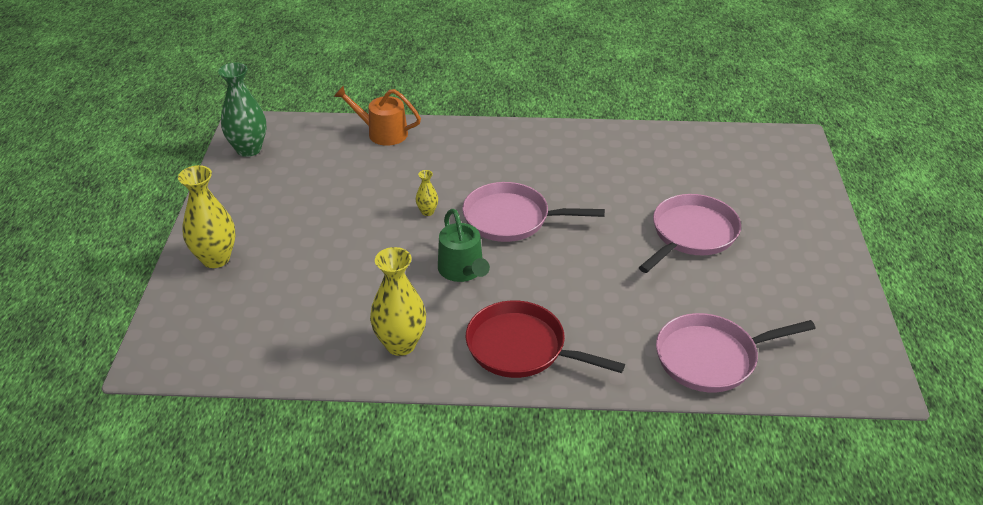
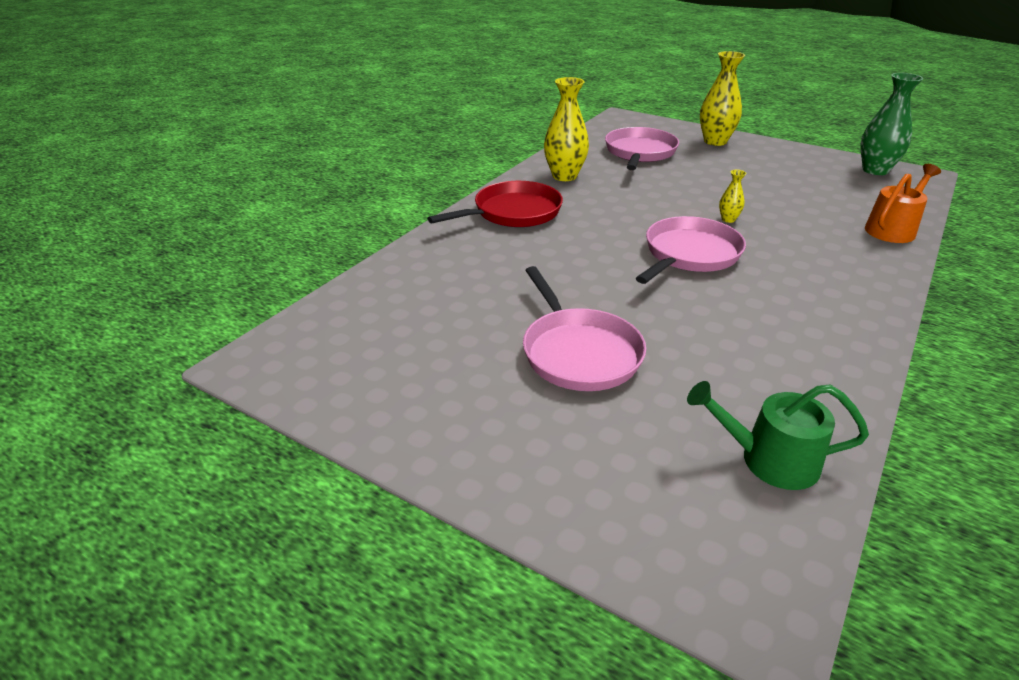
camera: 120 degrees right, 5 degrees down
(462, 270) = (628, 214): green watering can -> green watering can (769, 460)
(711, 358) = (402, 286): pink pan -> pink pan (640, 153)

